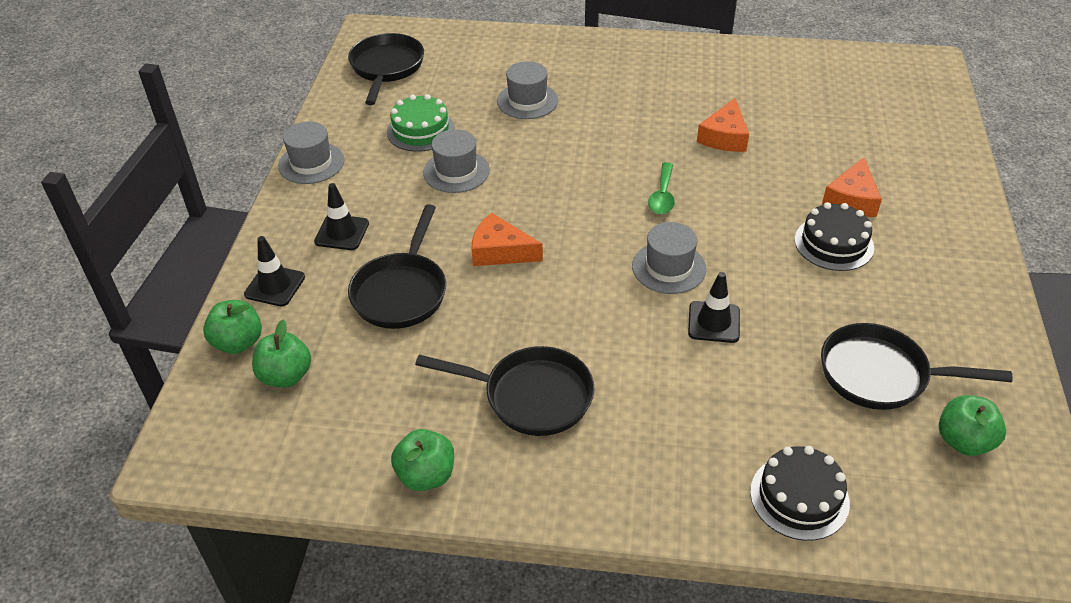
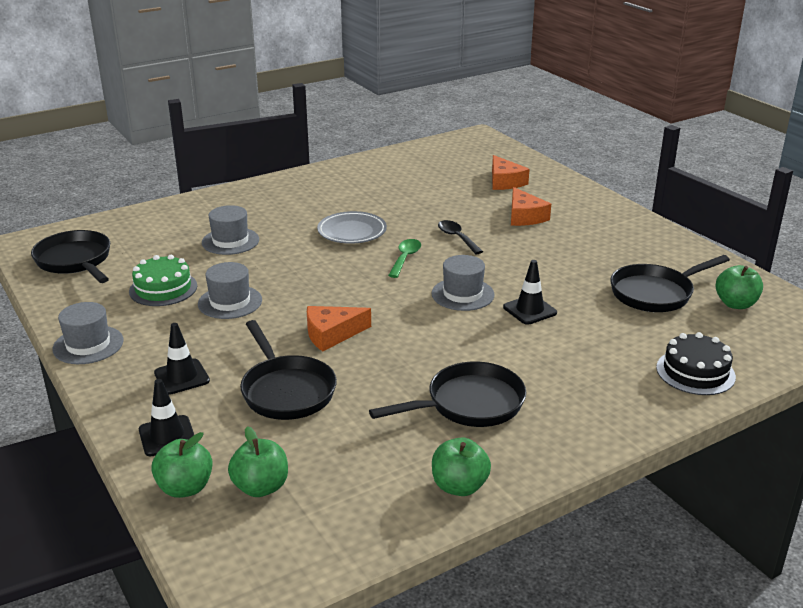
camera: 40 degrees left, 15 degrees down
(647, 138) = (352, 232): none -> grey plate
(662, 196) = (405, 258): green spoon -> green spoon turned 135 degrees counterclockwise
(724, 137) = (403, 213): orange cheese -> orange cheese (504, 181)
(744, 194) = (457, 238): none -> black spoon
(833, 243) = (544, 242): black cake -> none

